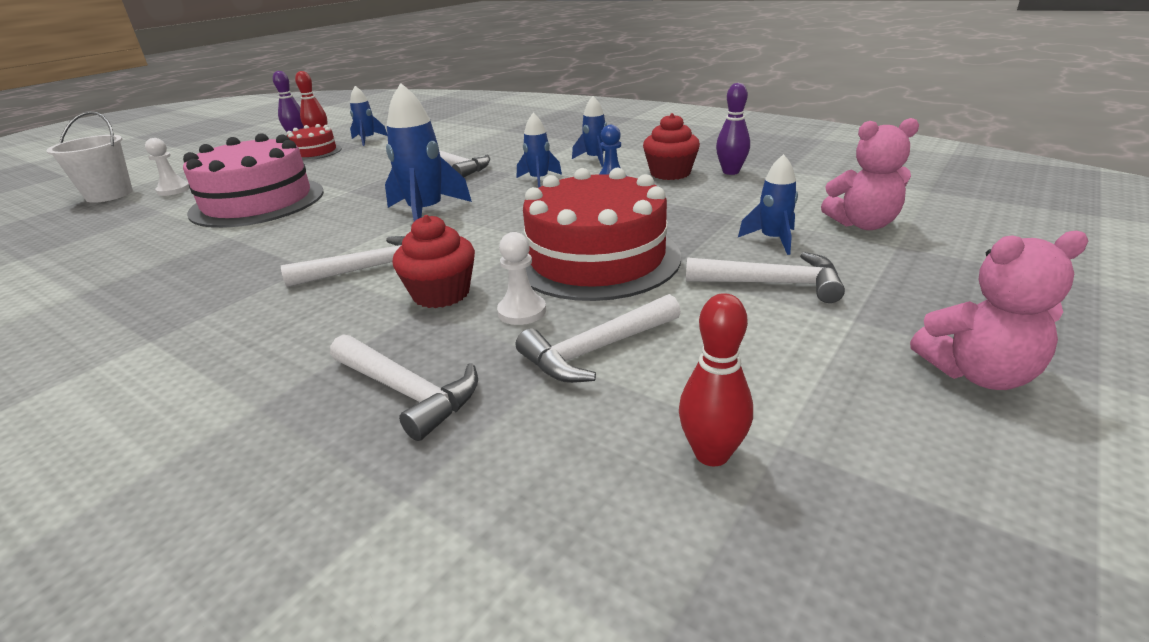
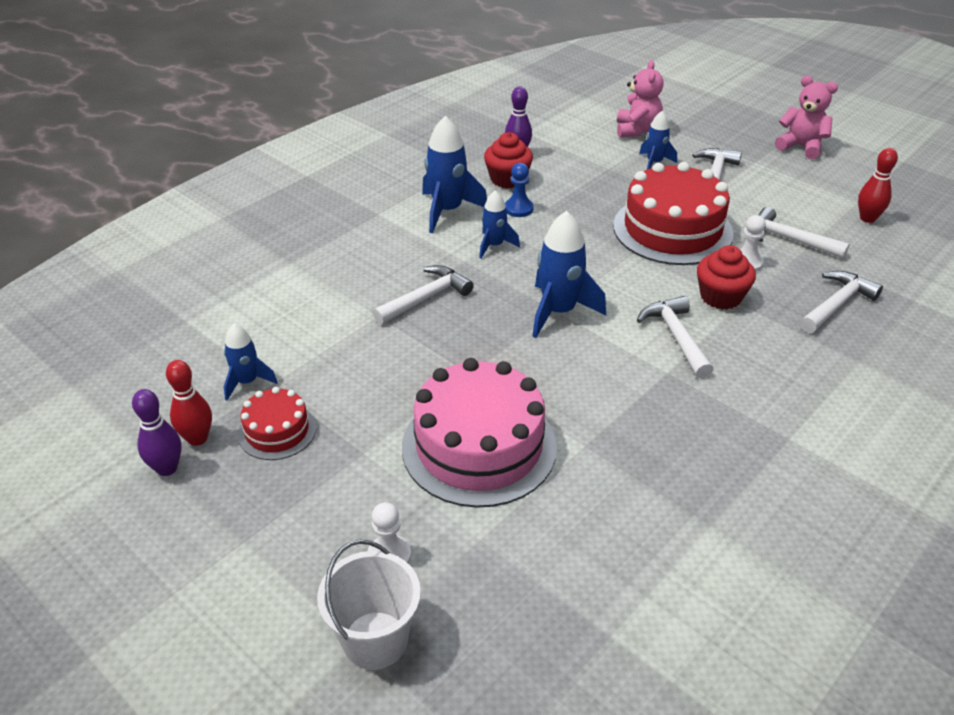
camera: 85 degrees left, 10 degrees up
(595, 159) = (447, 211): blue rocket -> blue rocket, size x1.70
(596, 350) = (789, 239): white hammer -> white hammer turned 150 degrees clockwise
(978, 374) = (801, 147): pink teddy bear -> pink teddy bear turned 60 degrees counterclockwise

